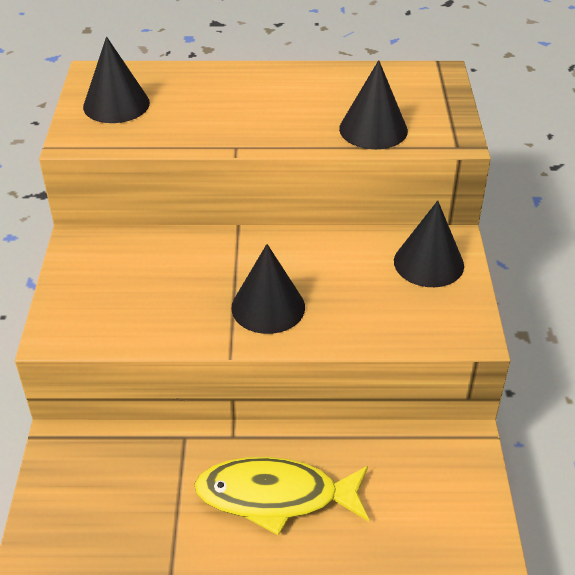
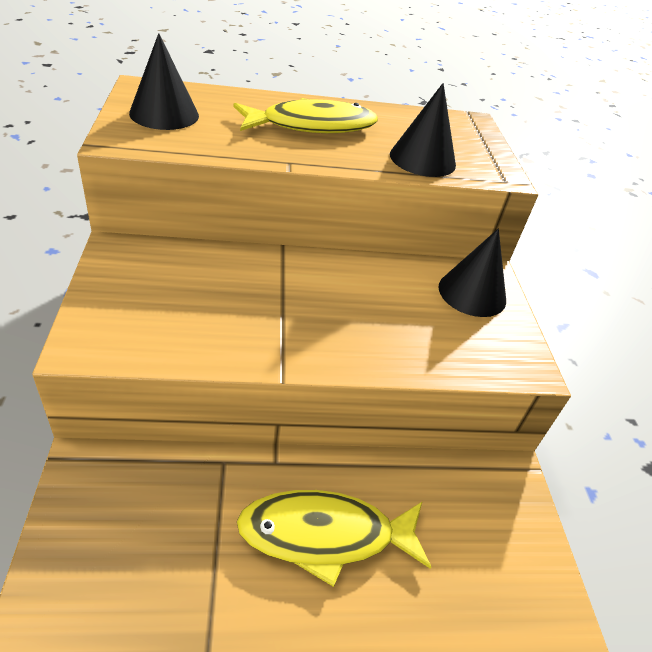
camera: 10 degrees left, 0 degrees up
(263, 101) = (312, 126): none -> yellow fish
(268, 307) = (319, 327): black cone -> none

